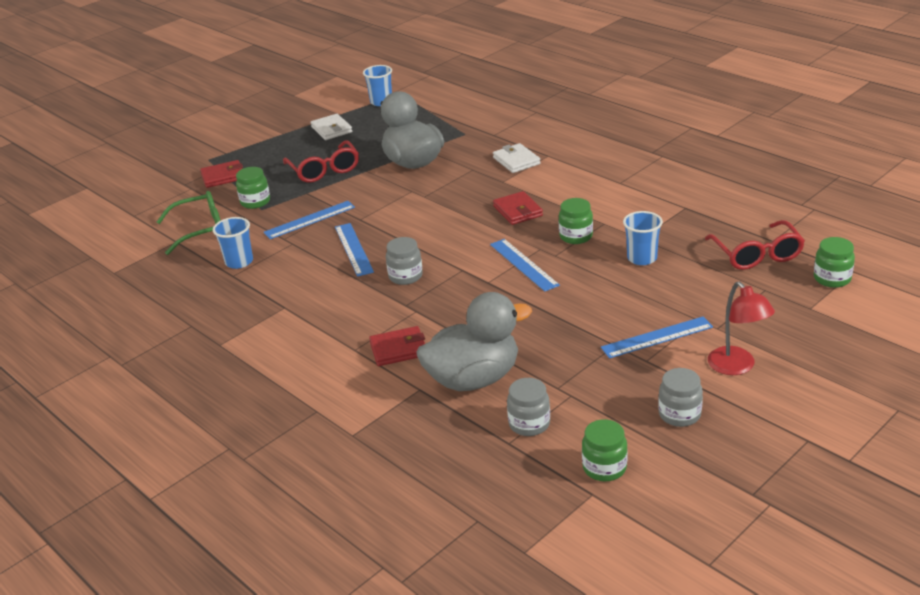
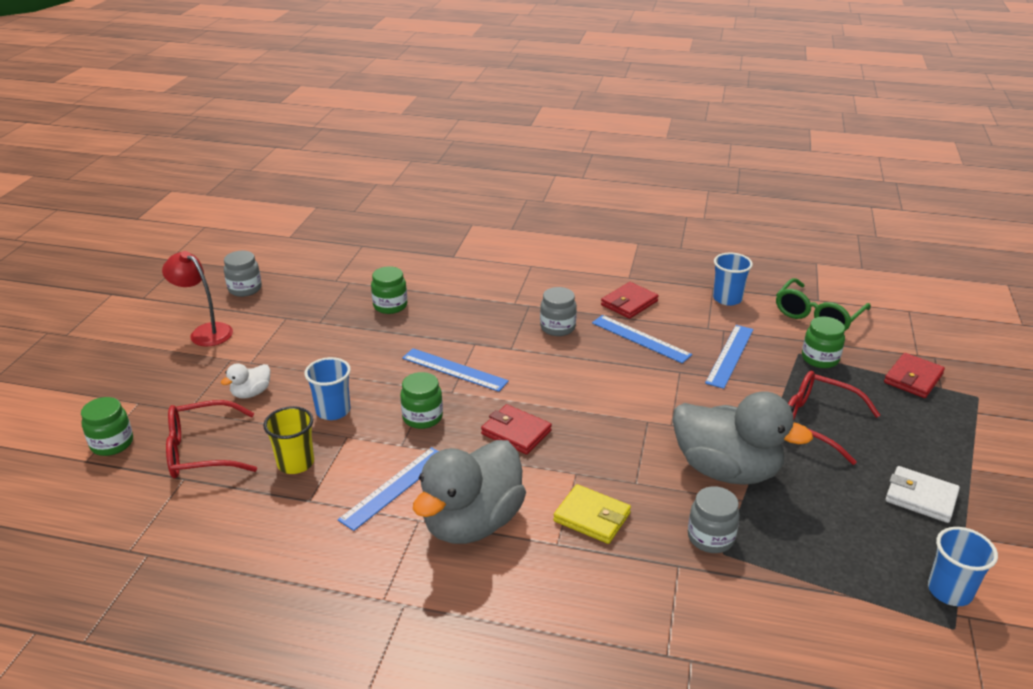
camera: 145 degrees right, 0 degrees up
(398, 349) = (496, 274): red wallet -> red wallet (629, 303)
(474, 379) = (418, 271): grey duck -> grey duck (472, 522)
(516, 161) = (592, 517): white wallet -> yellow wallet
(529, 424) = (355, 257): grey jar -> grey jar (710, 538)
(604, 468) = (287, 249): green jar -> green jar (390, 306)
(657, 337) = (284, 337): blue ruler -> blue ruler (394, 487)
(686, 230) = (295, 463): none -> yellow cup
(705, 290) = (251, 393): none -> white duck
(757, 255) = (201, 451): red glasses -> red glasses turned 60 degrees counterclockwise

